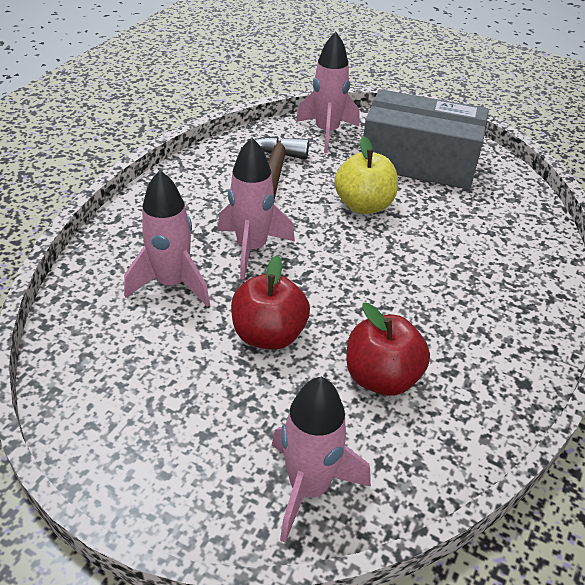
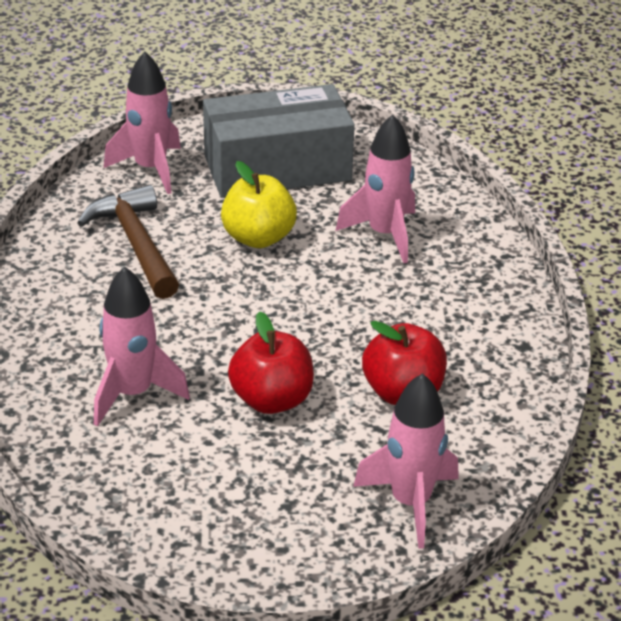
camera: 30 degrees left, 5 degrees down
(251, 249) = (182, 327): pink rocket -> pink rocket (385, 234)

